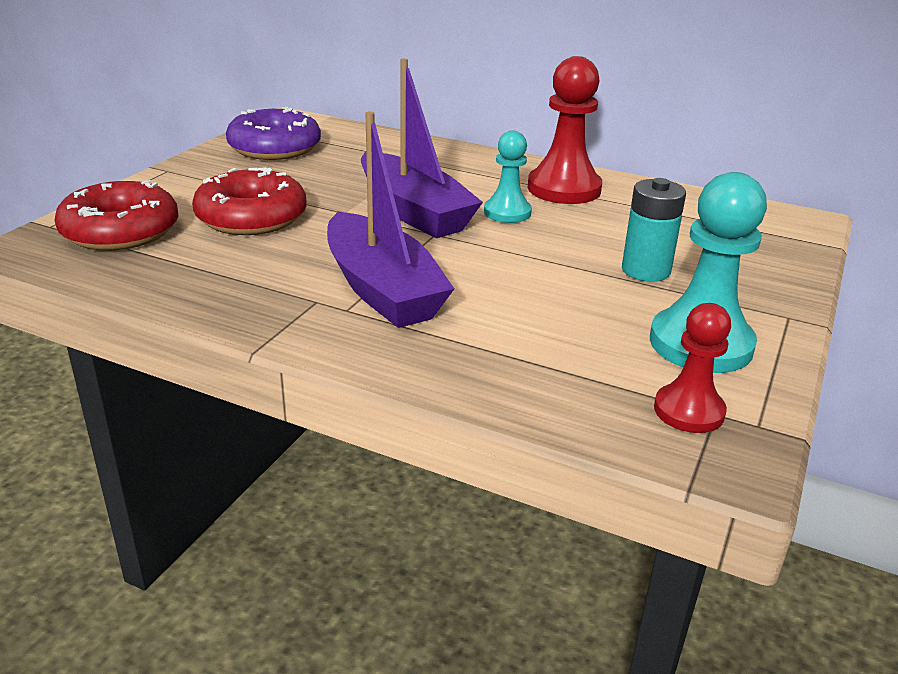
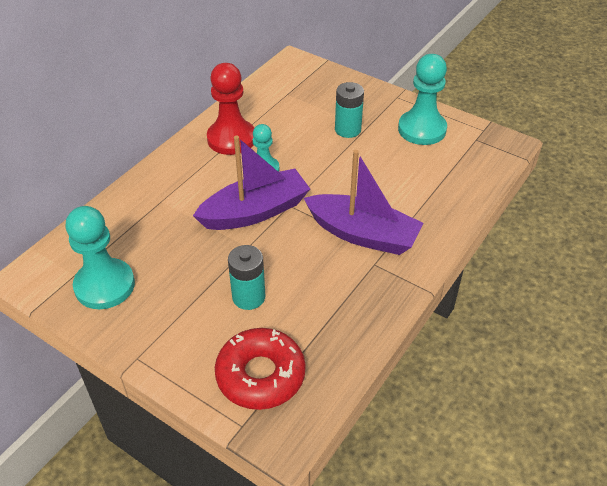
camera: 80 degrees left, 15 degrees up
(251, 217) = (248, 297): red donut -> turquoise battery
(274, 148) = (105, 285): purple donut -> turquoise pawn
(382, 290) = (363, 234): purple boat -> purple boat turned 45 degrees clockwise
(689, 411) = (475, 146): red pawn -> none

